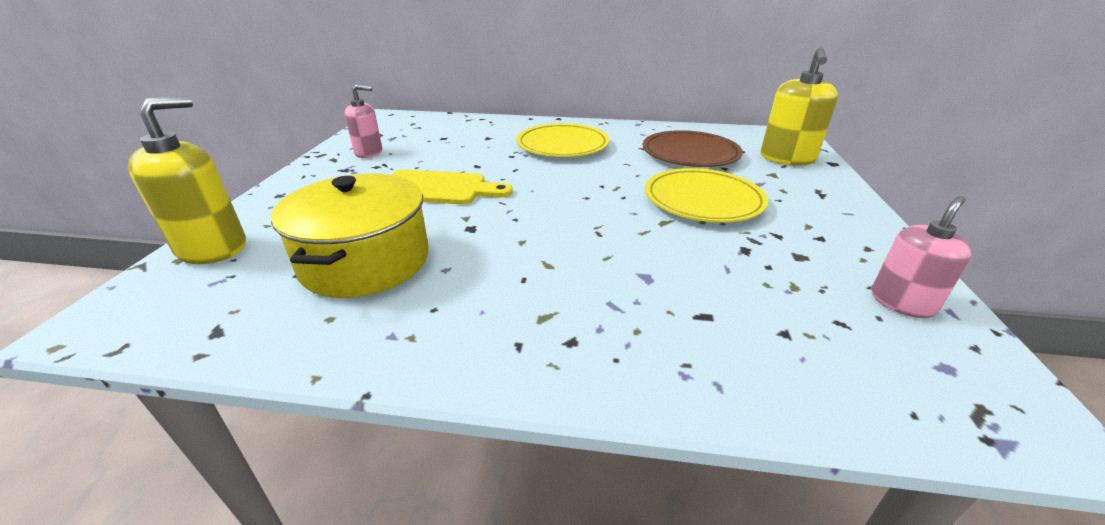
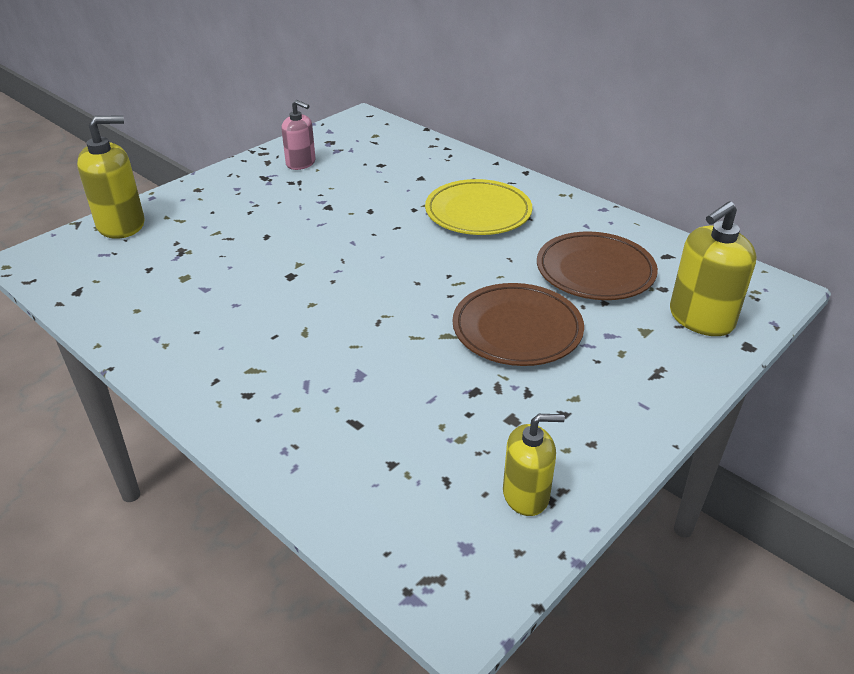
camera: 35 degrees right, 5 degrees up
(365, 261) = (194, 275): yellow pot -> none
(438, 188) = (310, 226): yellow cutting board -> none
(703, 200) = (517, 329): yellow plate -> brown plate
(901, 302) = (526, 495): pink soap dispenser -> yellow soap dispenser

